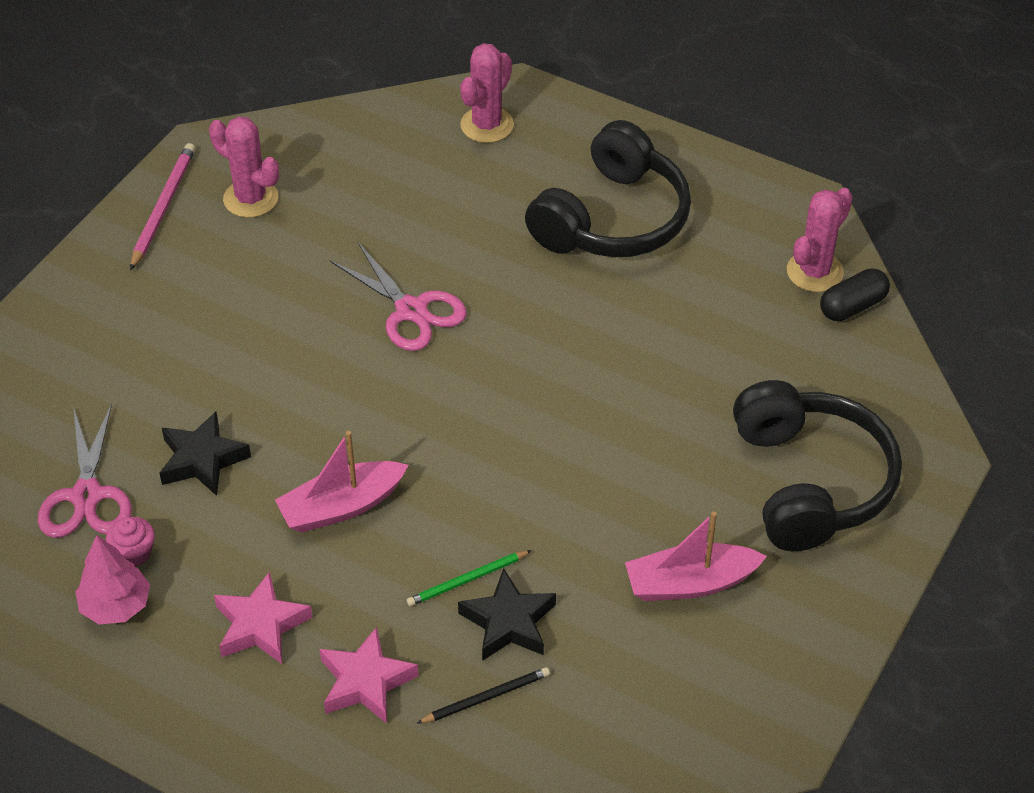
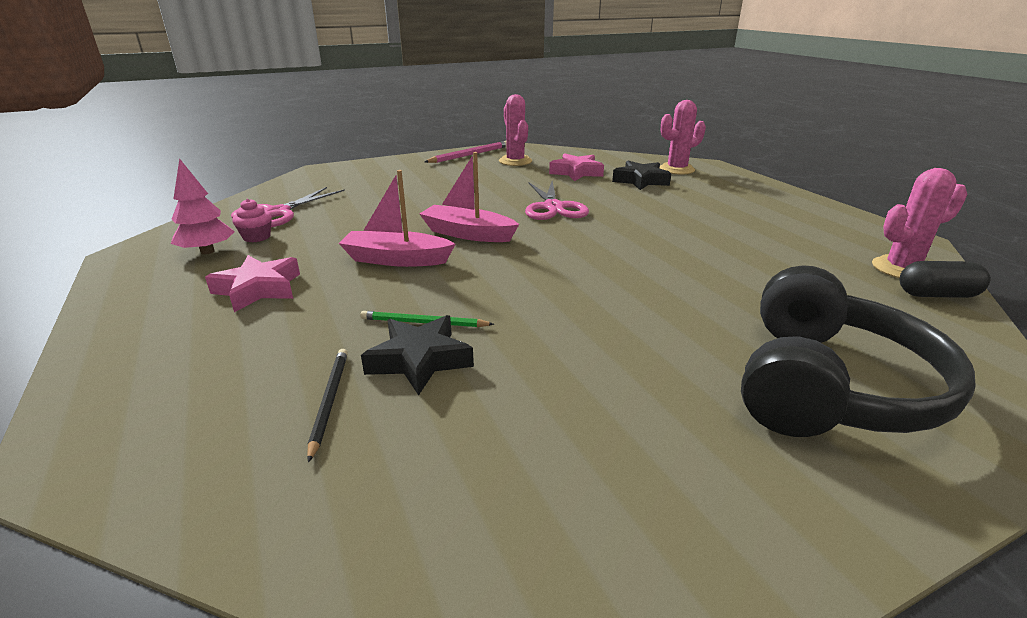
camera: 35 degrees right, 20 degrees down
(202, 460) = (353, 219): black star -> black star (640, 181)
(365, 682) = (264, 346): pink star -> pink star (576, 172)
(486, 697) = (329, 401): black pencil -> black pencil turned 105 degrees counterclockwise
(612, 219) = (732, 210): black headphones -> none
(690, 583) = (623, 407): pink boat -> pink boat (468, 234)

